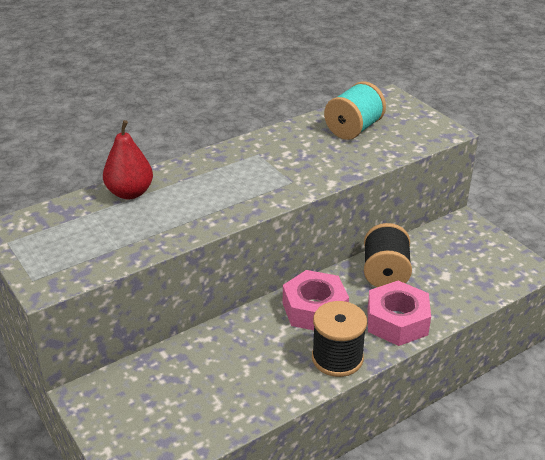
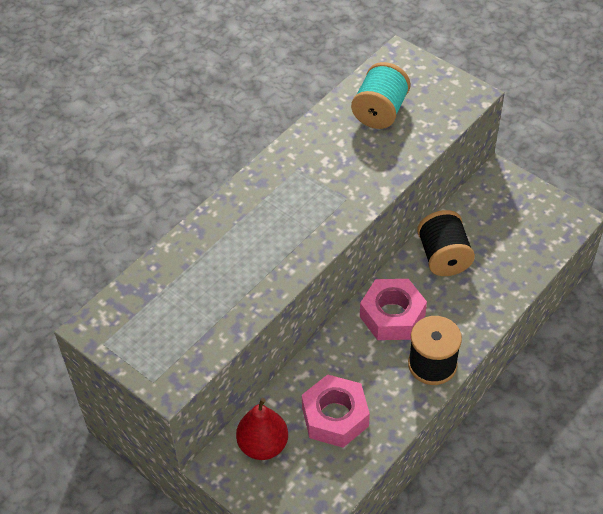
camera: 15 degrees left, 15 degrees up
(130, 193) = (193, 251): red pear -> red pear (263, 445)
(397, 321) = (472, 310): pink nut -> pink nut (335, 417)

